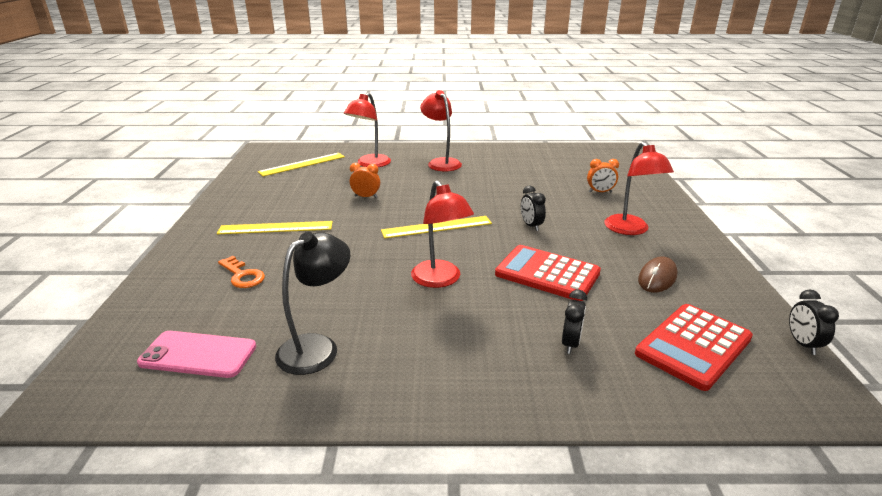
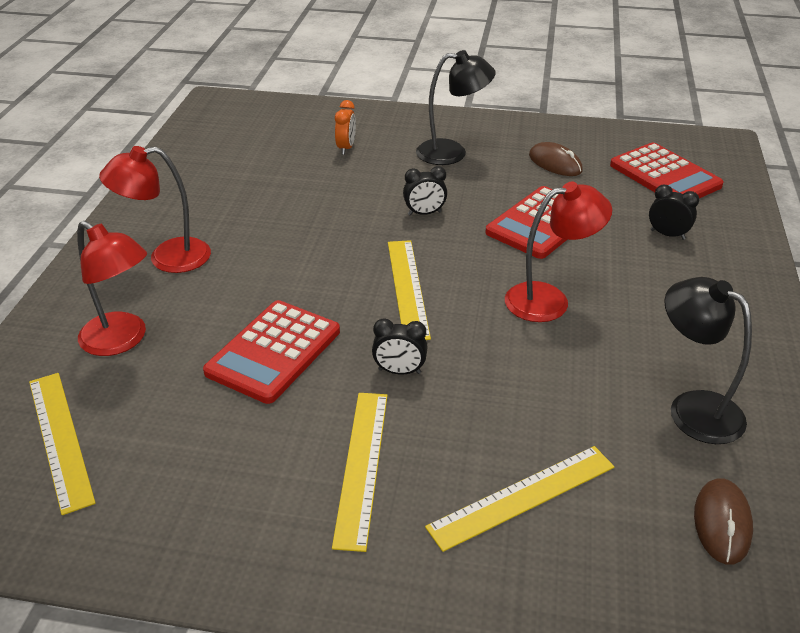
camera: 80 degrees left, 10 degrees up
(198, 354) = (722, 523): pink phone -> brown mouse
(242, 276) = (522, 496): orange key -> yellow ruler
(366, 197) = (274, 352): orange clock -> red calculator
(630, 230) = (452, 153): red lamp -> black lamp
(802, 344) = (657, 130): black clock -> black clock (399, 371)

